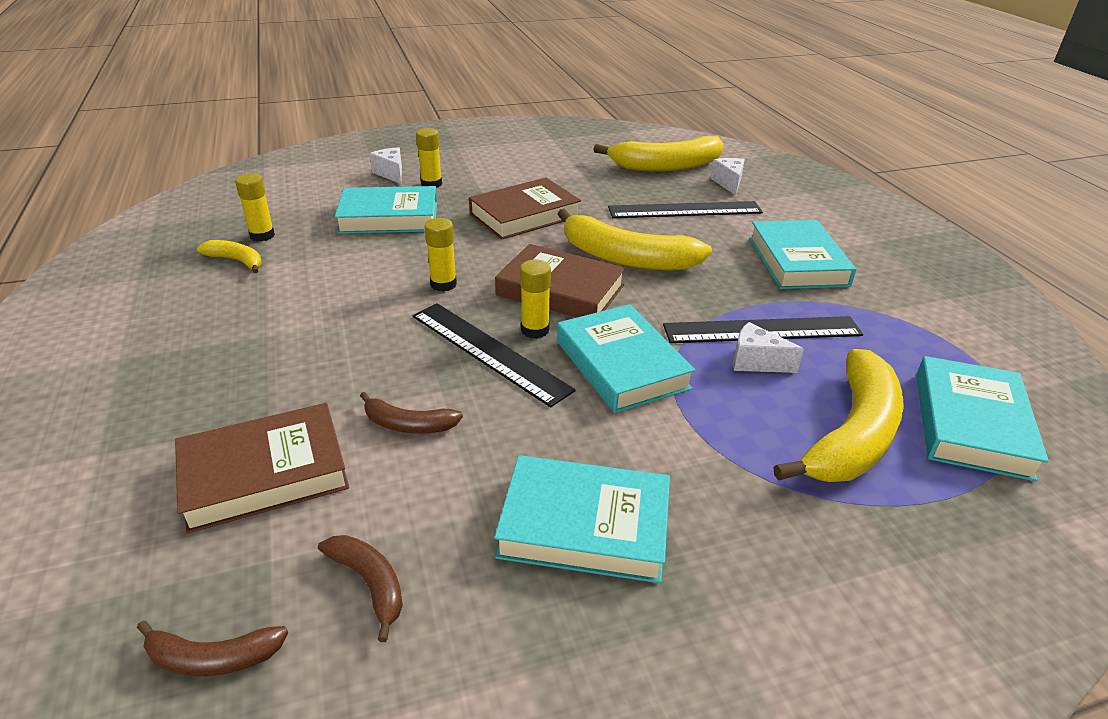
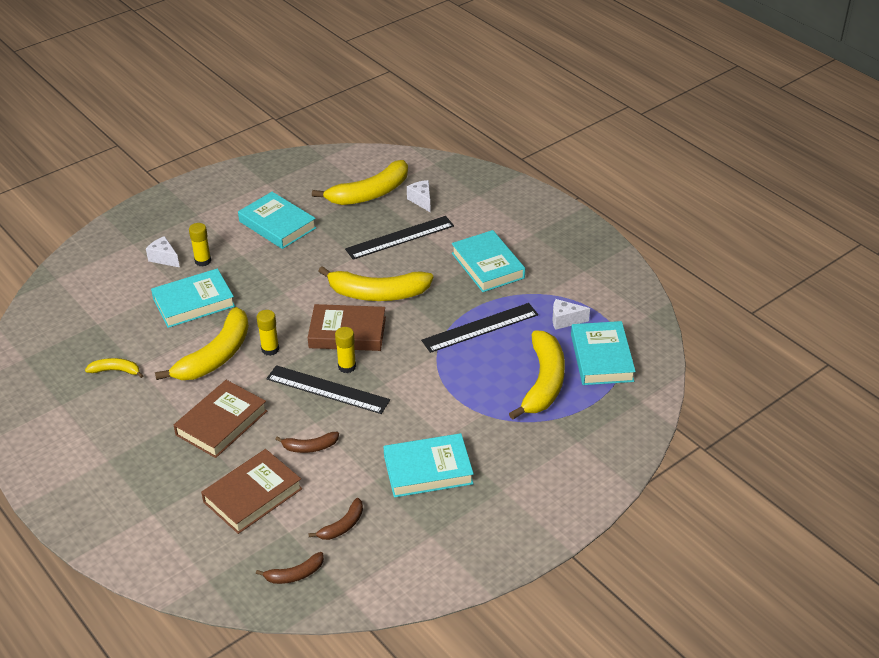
camera: 20 degrees left, 5 degrees up
(262, 235) = (115, 345): yellow glue stick -> none
(369, 275) = (216, 356): none -> yellow banana
(370, 583) = (342, 526): brown banana -> brown banana turned 105 degrees clockwise
(524, 215) = (290, 273): brown book -> brown book (221, 423)
(621, 364) = (408, 375): turquoise book -> turquoise book (277, 225)
(756, 362) = (482, 351): white cheese -> white cheese (565, 320)

